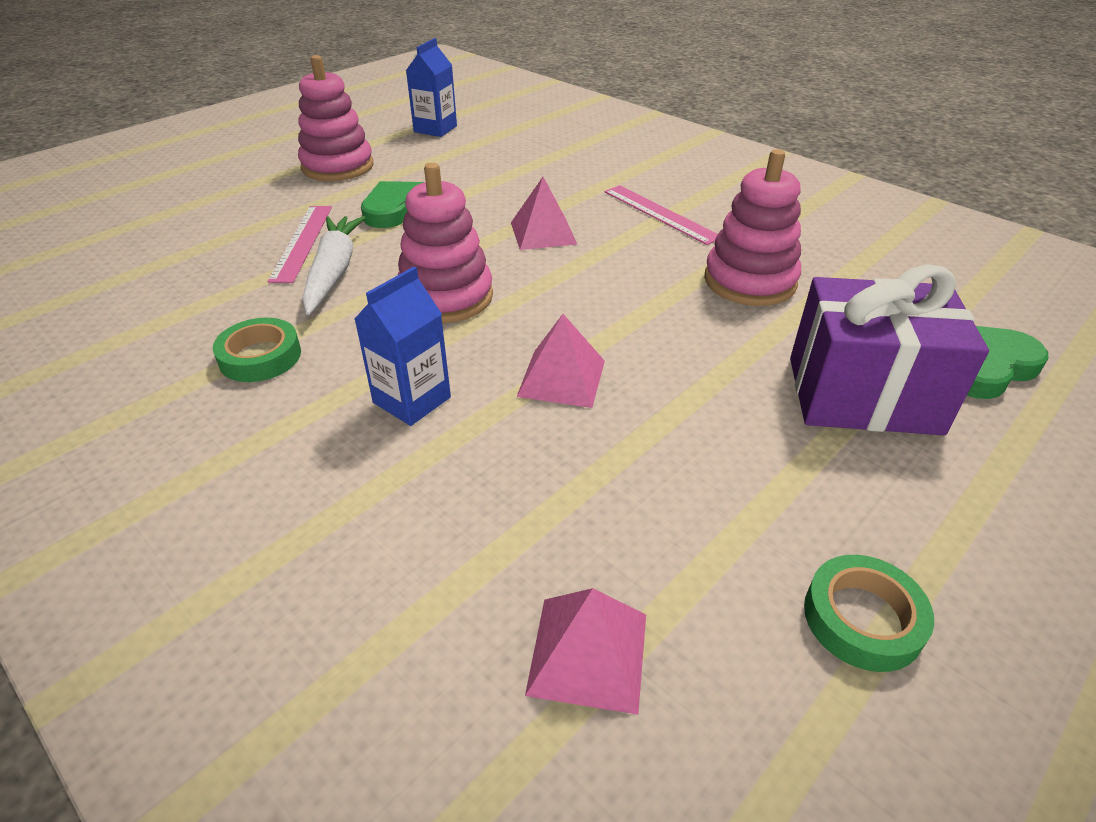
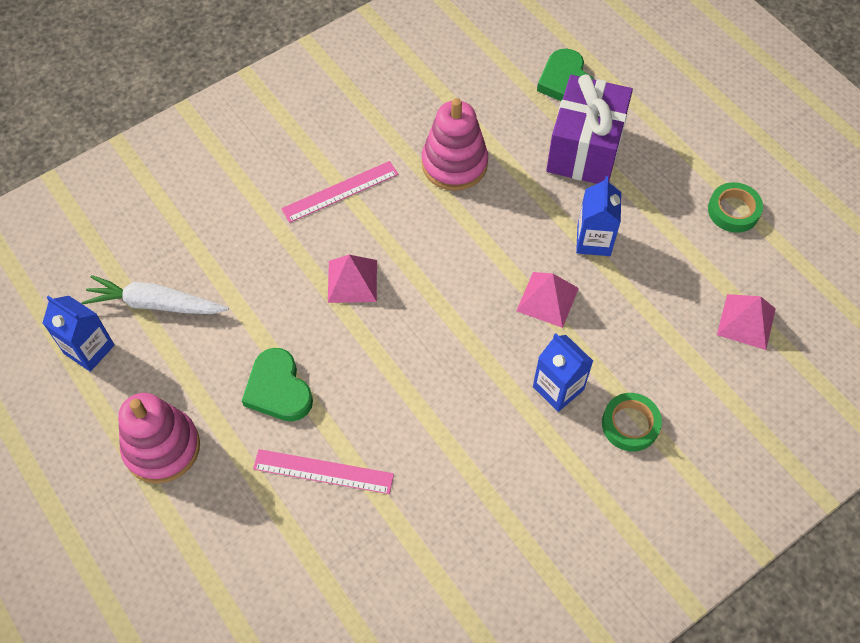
camera: 80 degrees left, 20 degrees up
(260, 357) = (495, 488): green tape -> green tape (630, 424)
(334, 272) = (382, 442): white carrot -> white carrot (155, 304)
(446, 297) = (437, 360): pink stacking toy -> none
(688, 417) = (593, 240): none -> blue carton

